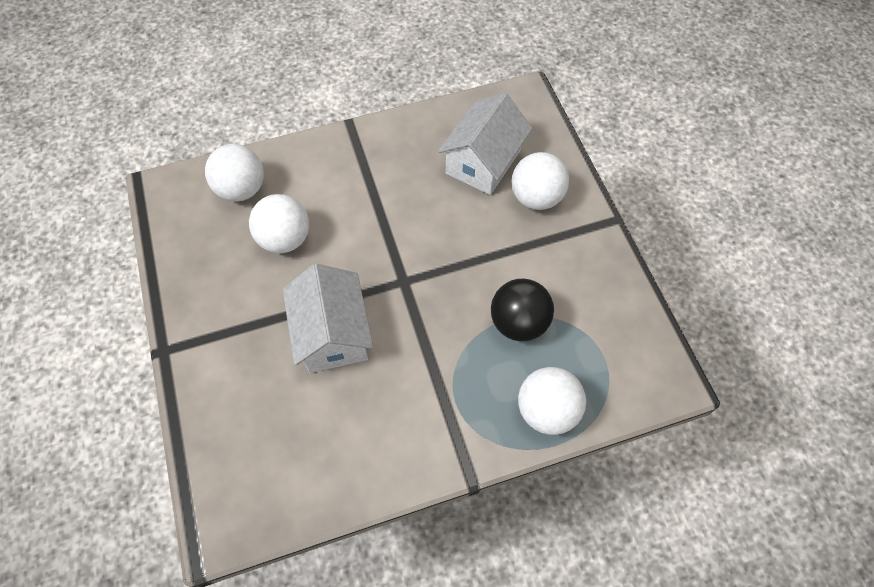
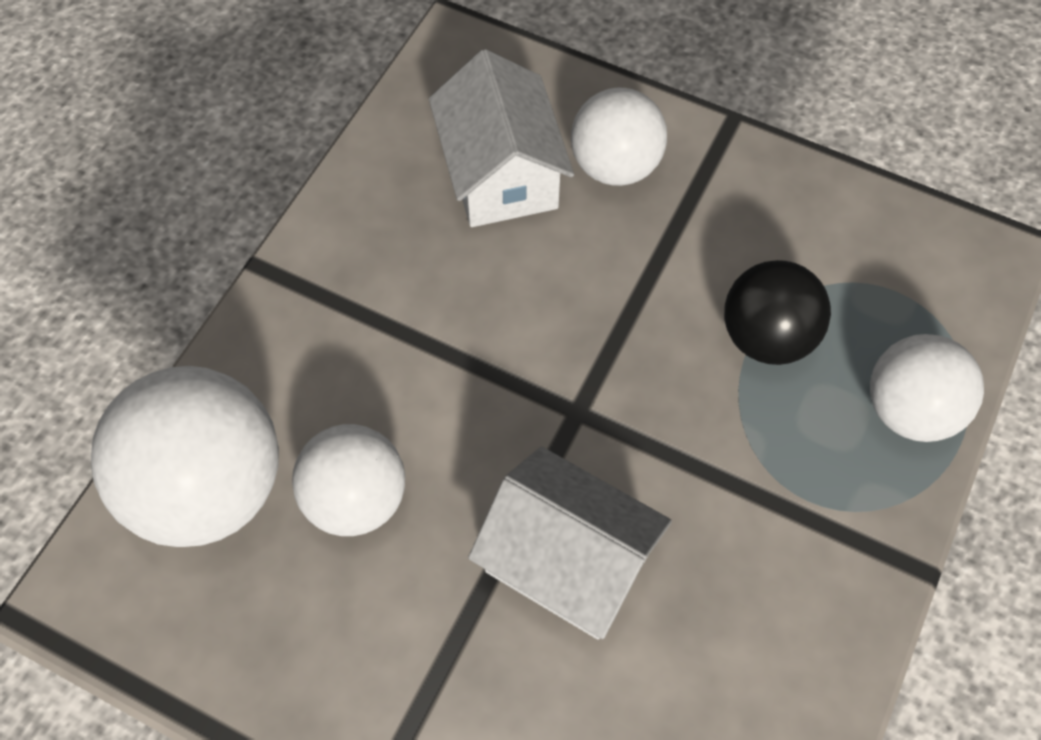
camera: 45 degrees left, 0 degrees up
(242, 189) = (208, 487): white ball -> white ball, size x1.58

